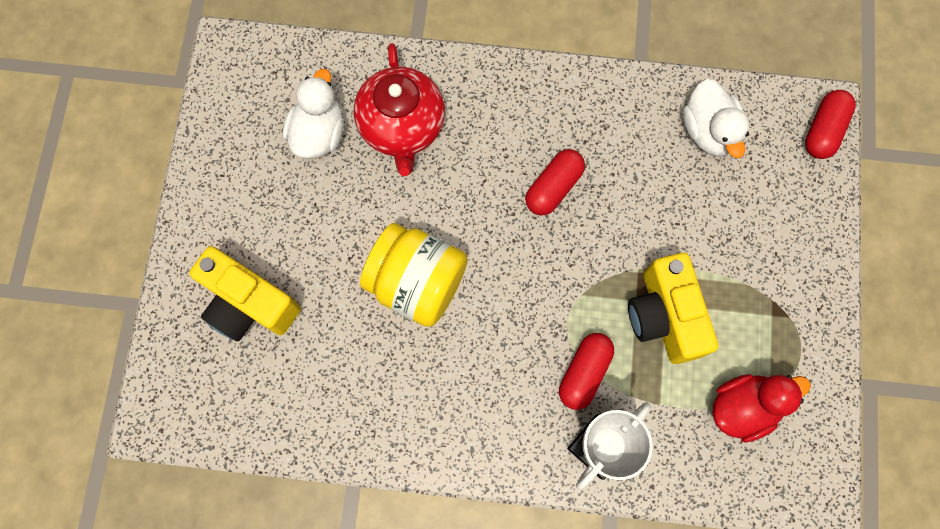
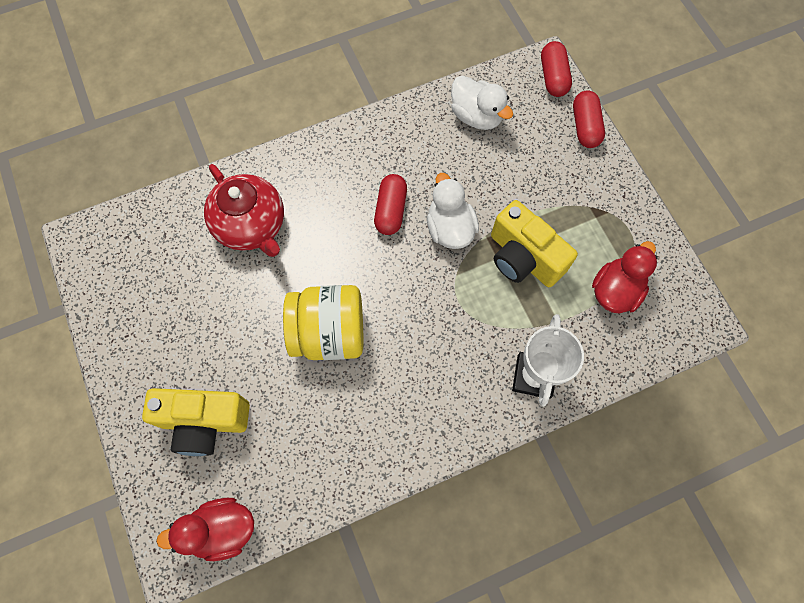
camera: 30 degrees left, 5 degrees down
(210, 417) = (222, 529): none -> red duck
(319, 133) = (188, 263): white duck -> white duck (449, 228)
(584, 372) = (491, 329): red capsule -> red capsule (585, 126)

